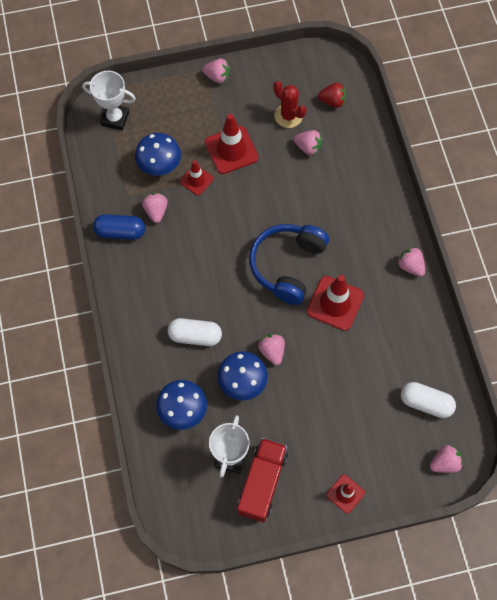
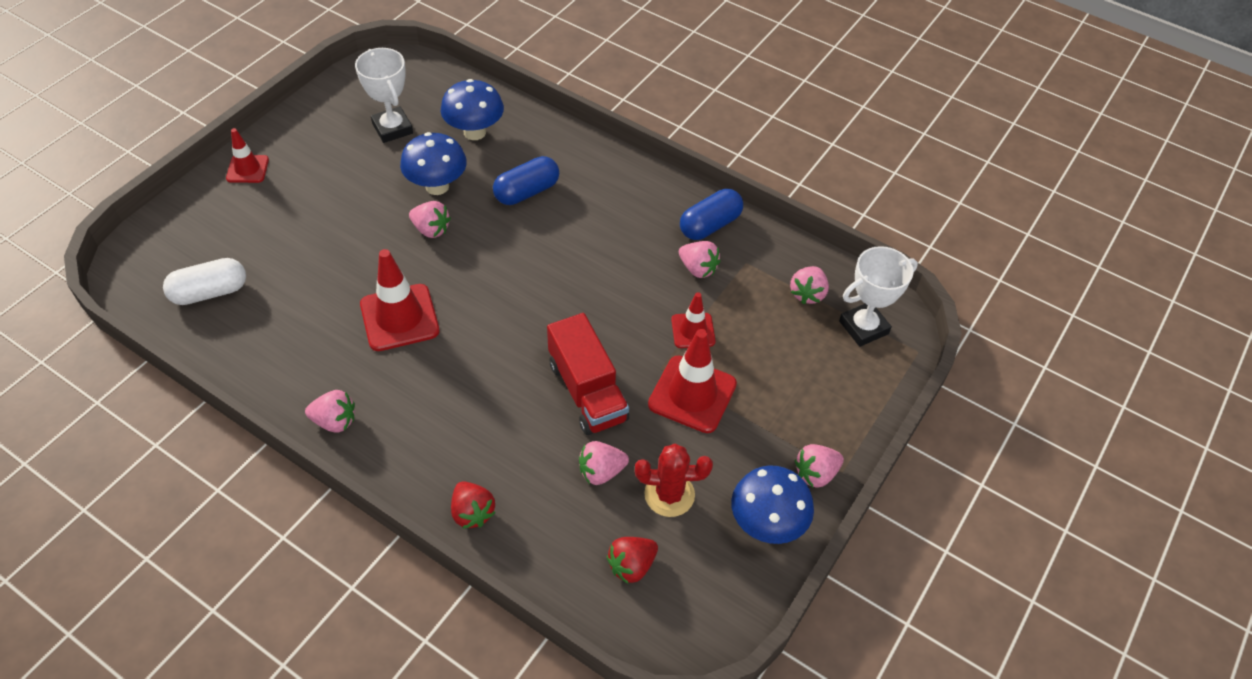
camera: 135 degrees right, 15 degrees down
(160, 166) = (750, 315): blue mushroom -> blue mushroom (766, 524)
(195, 336) = (527, 192): white capsule -> blue capsule
(262, 483) = (342, 130): red truck -> red truck (587, 391)
(287, 265) = (492, 317): blue headphones -> none
(380, 172) = (472, 512): none -> red strawberry
(444, 463) = (150, 254): pink strawberry -> pink strawberry (807, 294)

